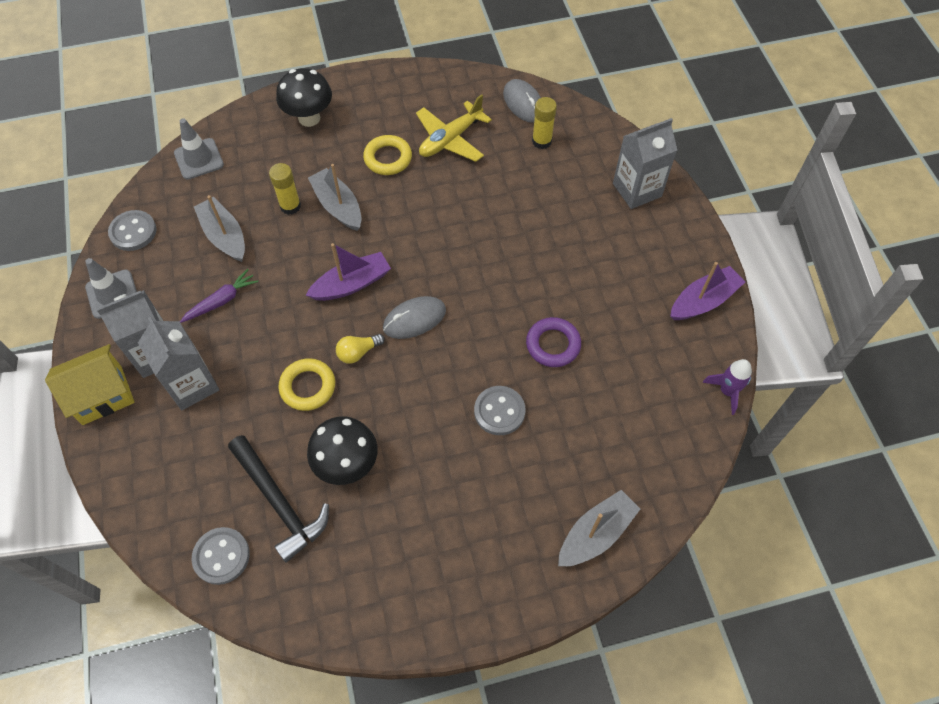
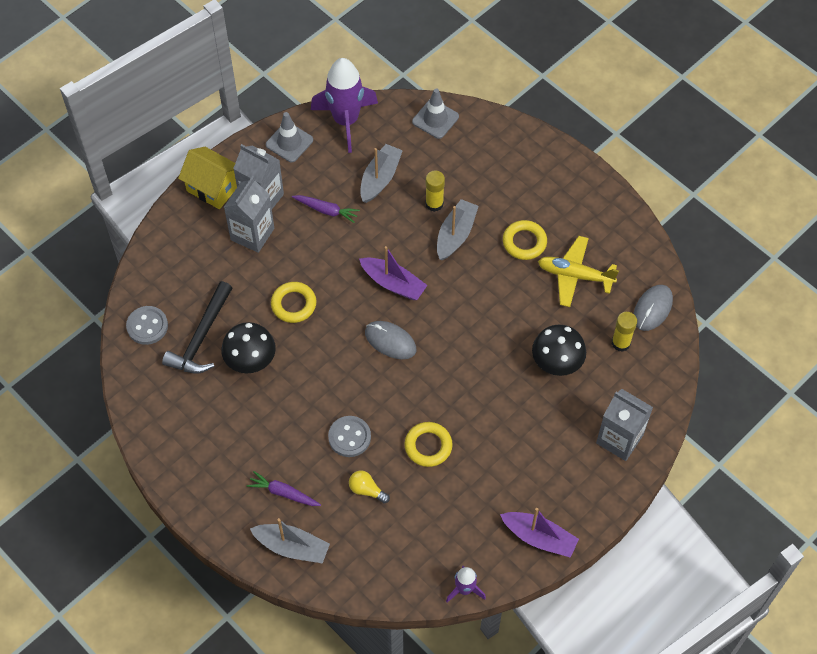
camera: 60 degrees right, 0 degrees up
(133, 232) = (346, 121): grey button -> purple rocket
(309, 118) = (525, 166): black mushroom -> black mushroom (556, 364)
(358, 352) = (340, 320): yellow light bulb -> yellow light bulb (366, 490)
(526, 510) = (283, 493): none -> purple carrot
(553, 345) = (428, 446): purple ring -> yellow ring

